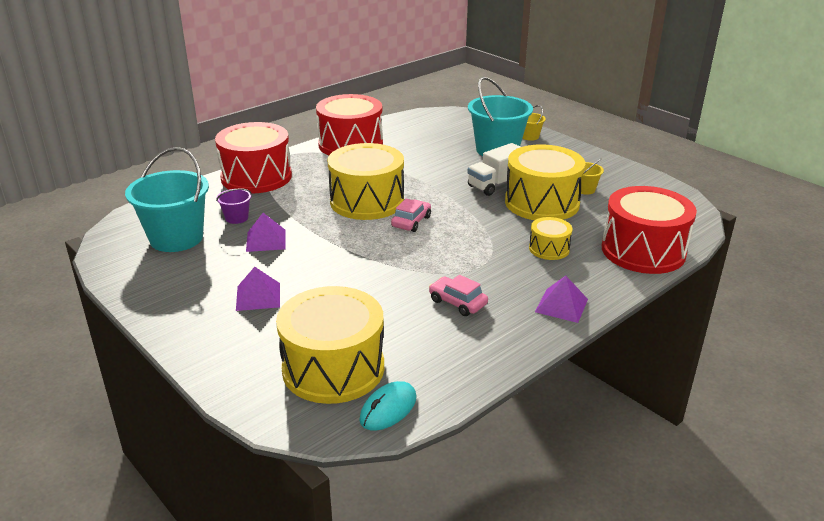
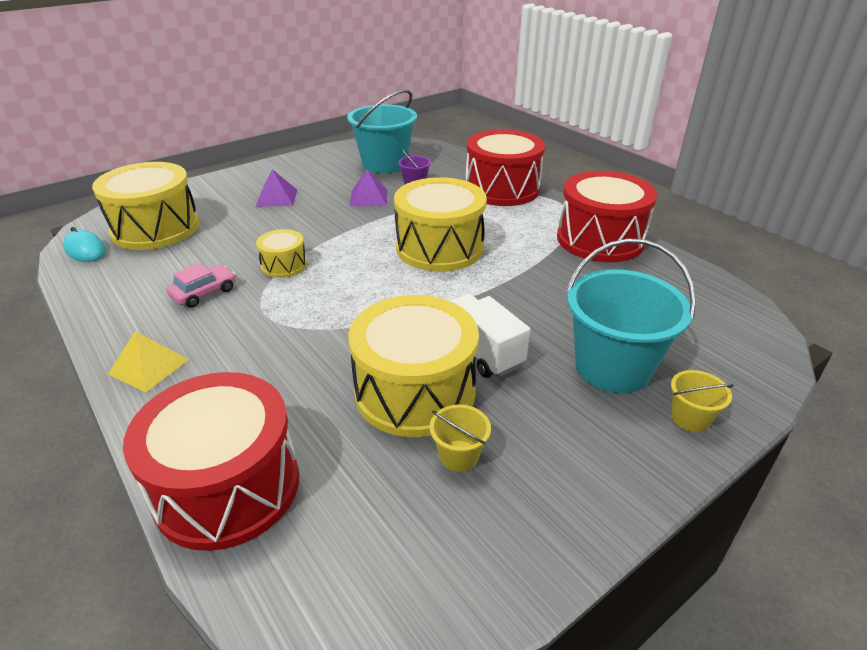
camera: 95 degrees right, 5 degrees up
(411, 222) = (384, 274): pink car -> none
(549, 249) = (279, 377): yellow drum -> yellow drum (284, 265)
(561, 305) = (149, 366): purple pyramid -> yellow pyramid

